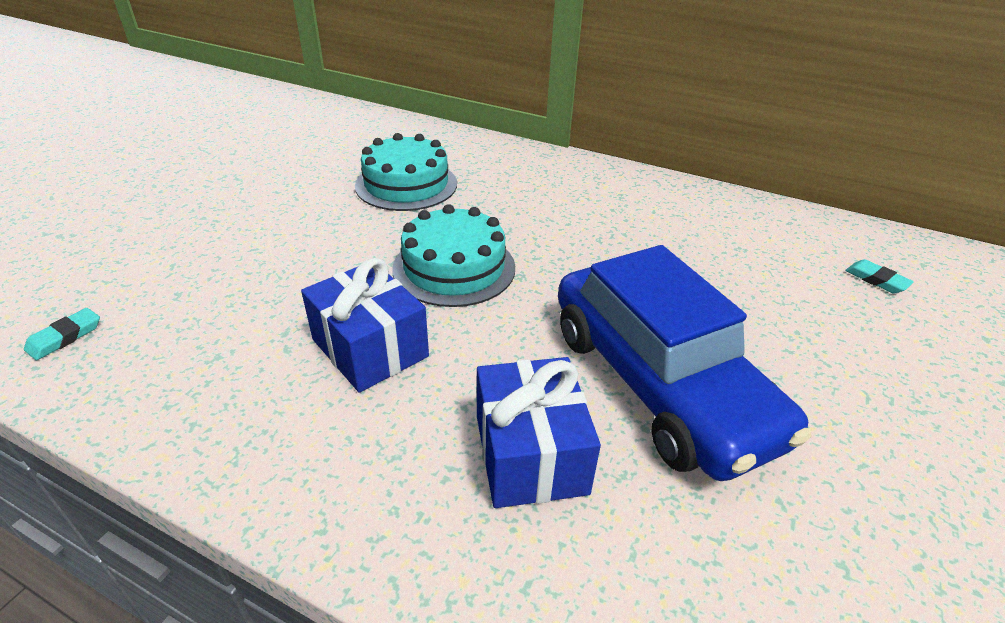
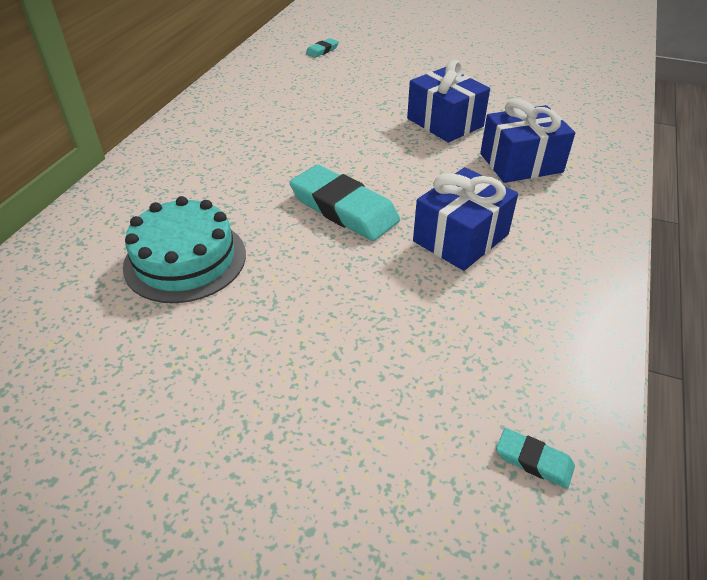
camera: 95 degrees left, 5 degrees up
(454, 268) = (344, 208): turquoise cake -> turquoise eraser
(659, 383) = (445, 122): blue car -> blue gift

